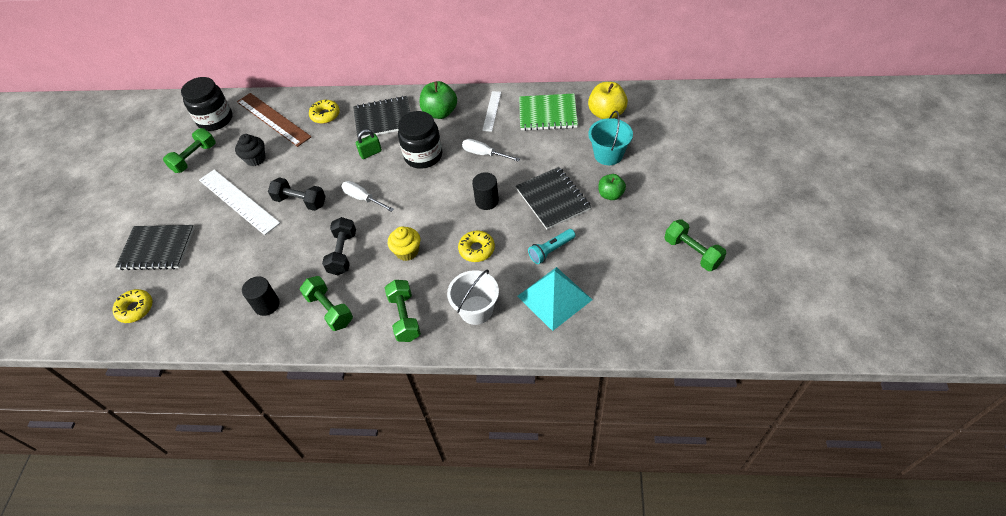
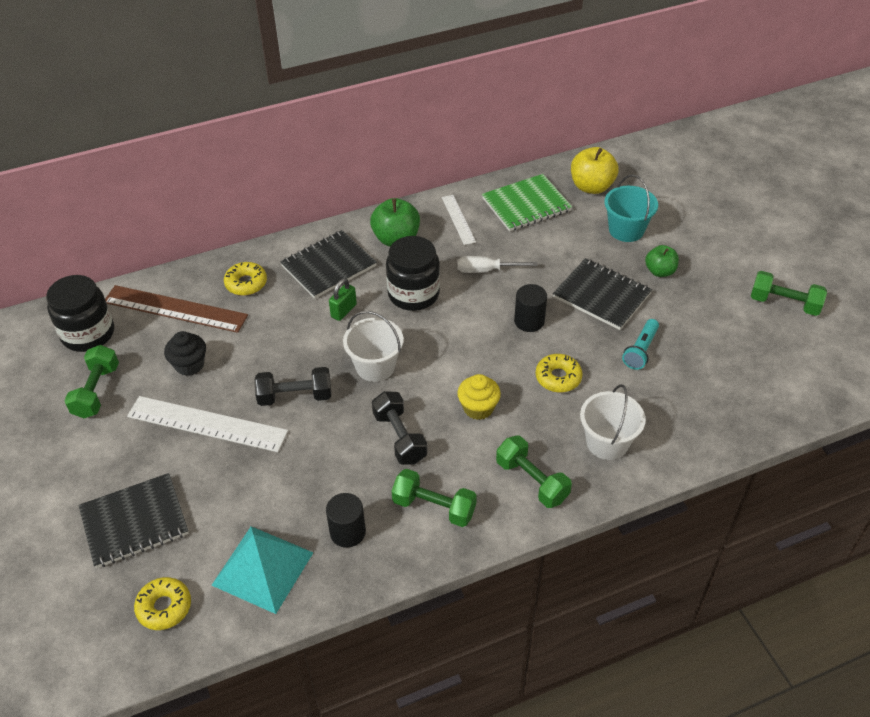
camera: 30 degrees left, 5 degrees down
(363, 198) = (375, 366): white screwdriver -> white bucket
(554, 297) = (681, 398): turquoise pyramid -> turquoise pyramid (263, 568)

